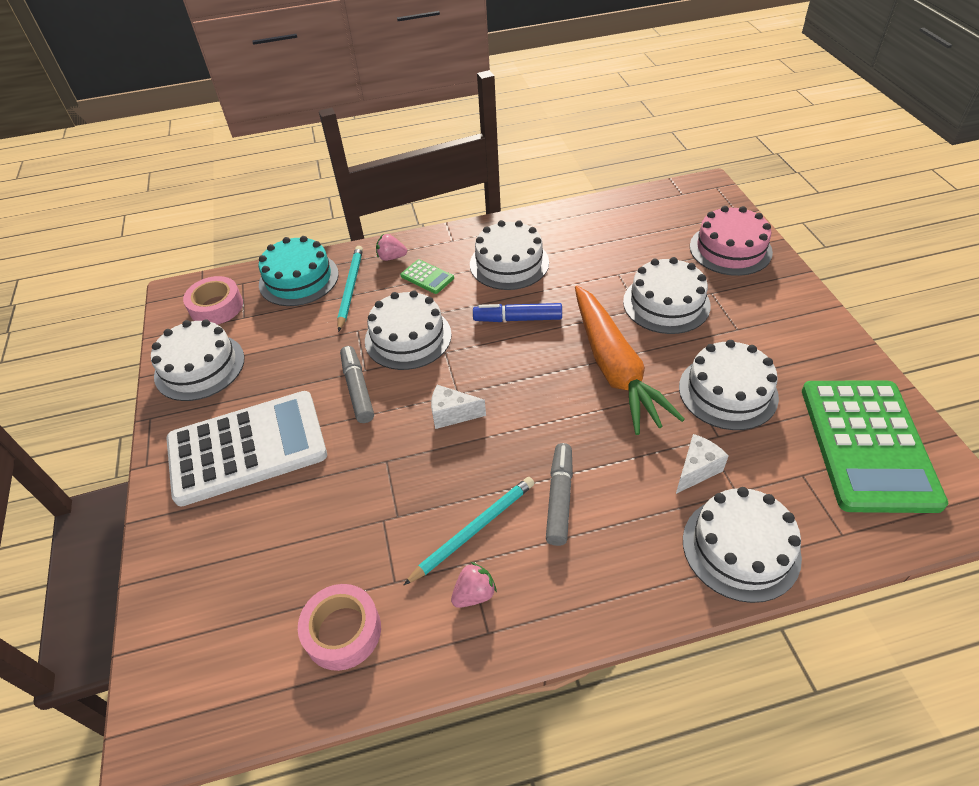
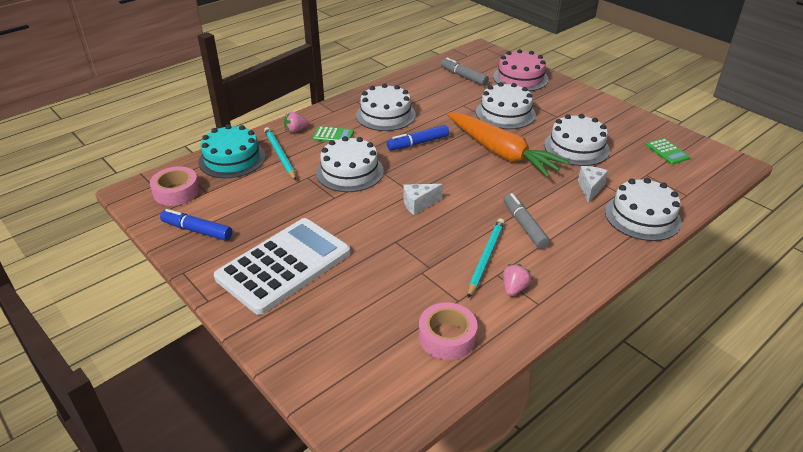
camera: 30 degrees left, 10 degrees down
(199, 367) = (197, 230): white cake -> blue marker
(357, 389) = (338, 209): grey marker -> grey marker (463, 77)
(868, 444) = (667, 152): green calculator -> green calculator, size x0.40

